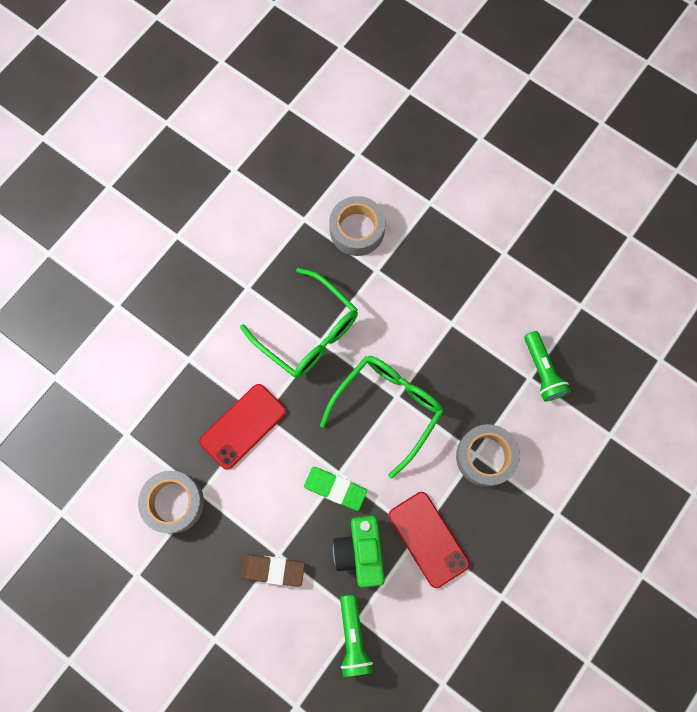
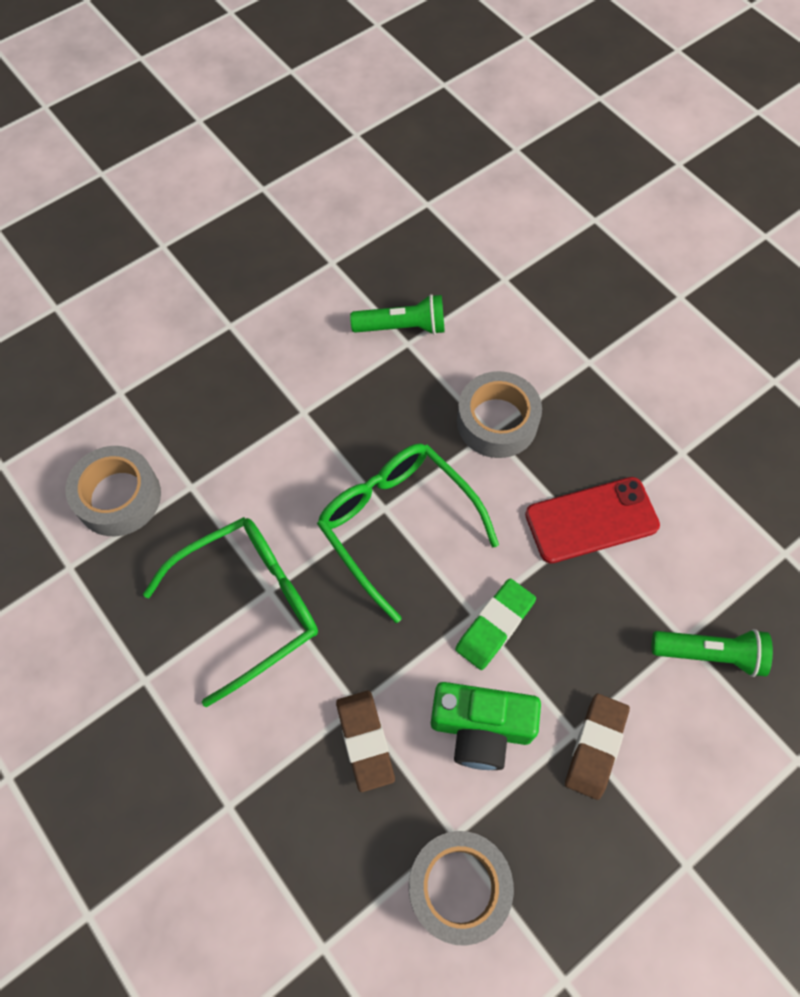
camera: 75 degrees left, 10 degrees down
(243, 426) = (365, 741): red phone -> brown eraser
(360, 551) = (591, 613): green camera -> green camera (481, 728)

